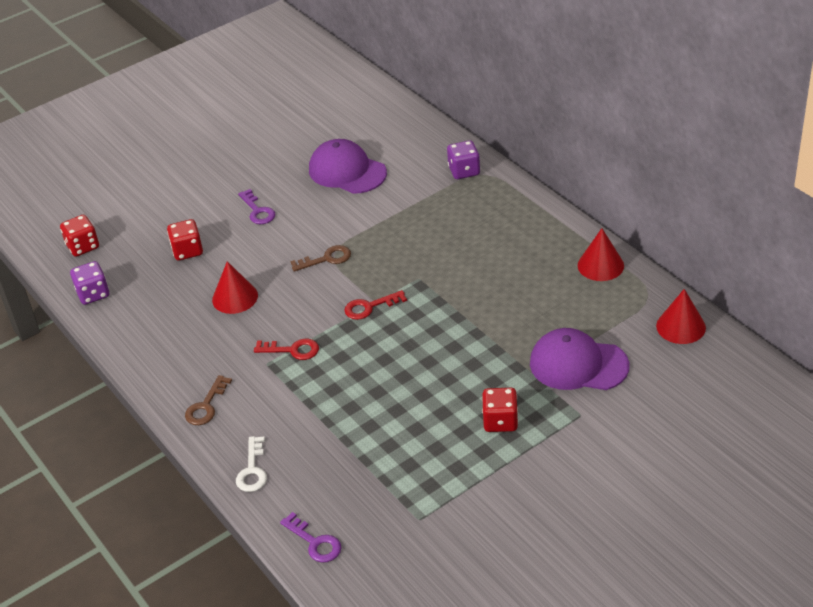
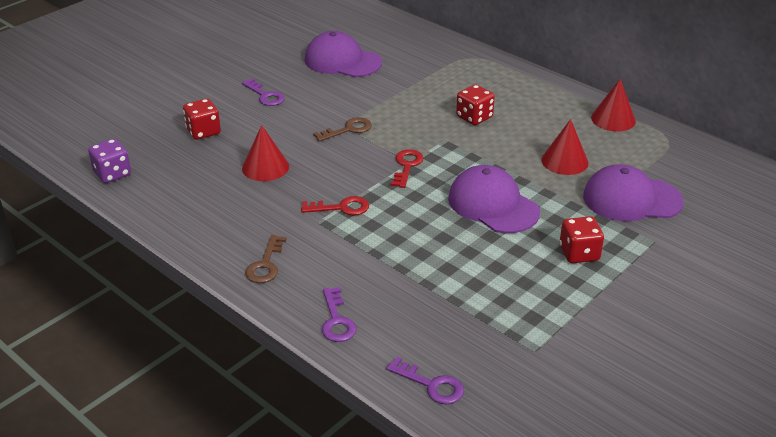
camera: 15 degrees left, 5 degrees down
(83, 246) = (91, 134): red dice -> red dice (474, 117)
(252, 470) = (337, 320): white key -> purple key
(370, 307) = (406, 166): red key -> red key turned 135 degrees clockwise
(438, 359) = (493, 205): none -> purple cap
(464, 171) = (453, 56): purple dice -> none
(681, 326) = (711, 162): red cone -> red cone (564, 161)

